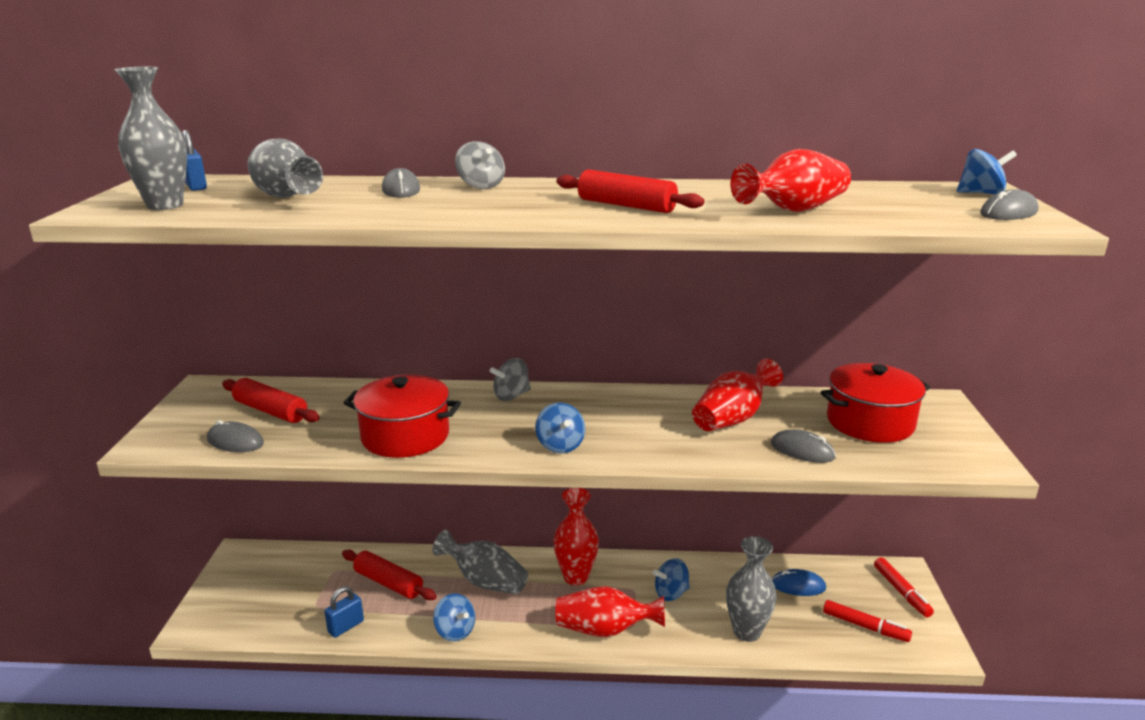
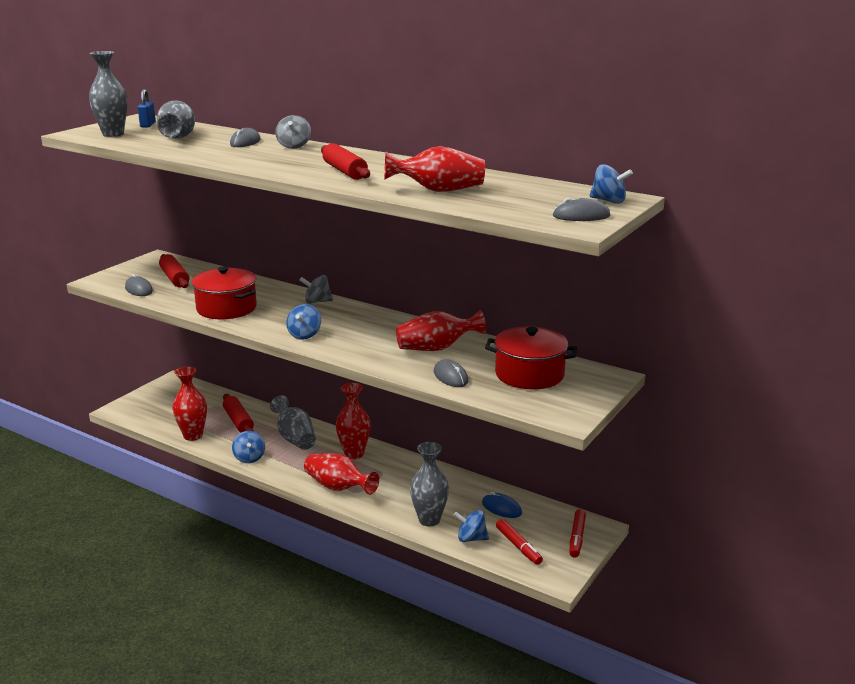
camera: 30 degrees right, 0 degrees up
(346, 627) = (193, 436): blue padlock -> red vase
(671, 593) = (405, 483): blue spinning top -> blue spinning top (471, 538)

